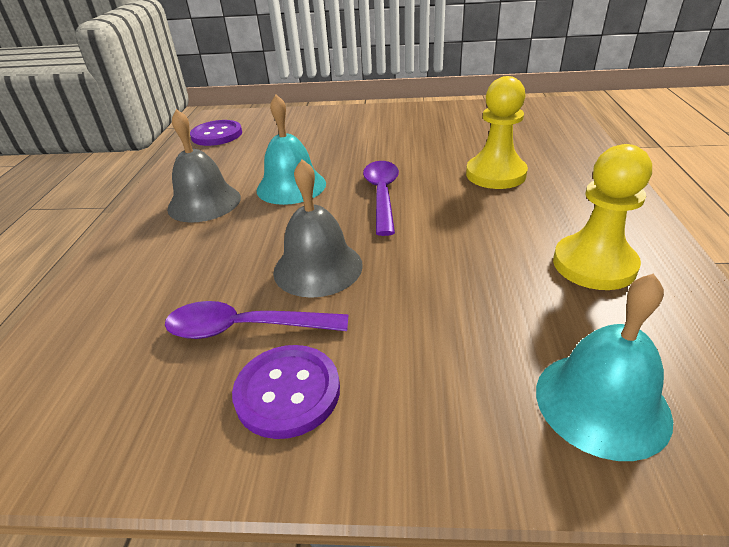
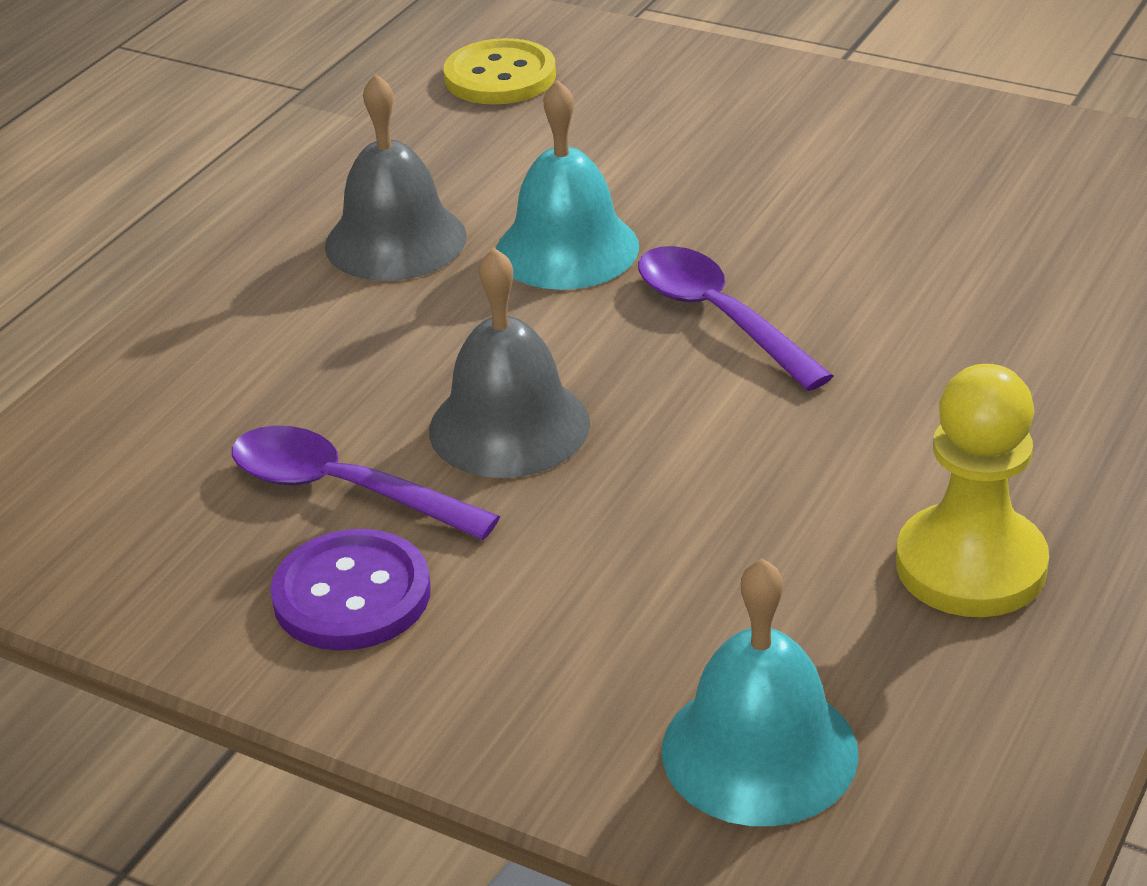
camera: 25 degrees right, 0 degrees up
(217, 135) = (500, 76): purple button -> yellow button
(382, 195) = (719, 317): purple spoon -> purple spoon turned 60 degrees counterclockwise
(495, 174) = (979, 335): yellow pawn -> none

